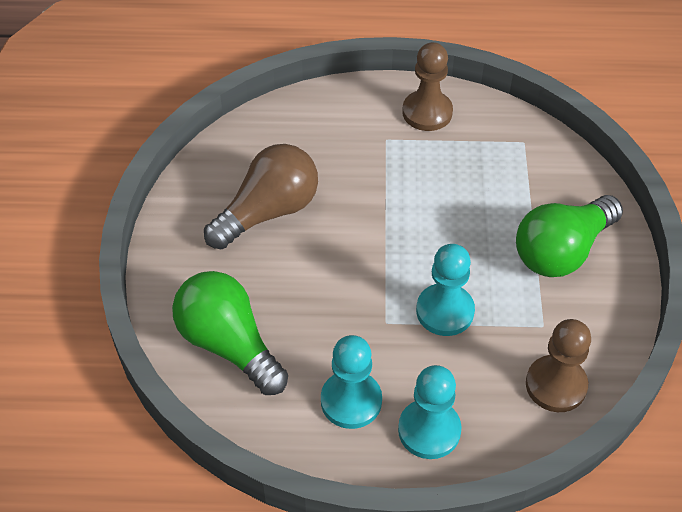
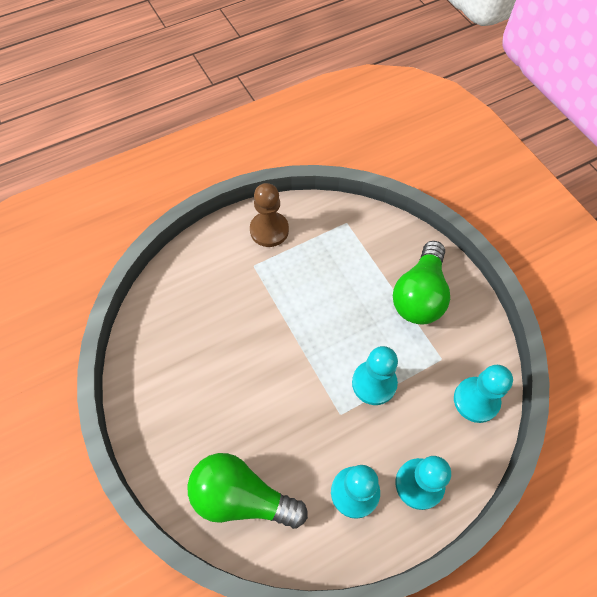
camera: 30 degrees left, 10 degrees up
(268, 212) = (204, 369): brown light bulb -> none
(556, 385) = (476, 400): brown pawn -> turquoise pawn

